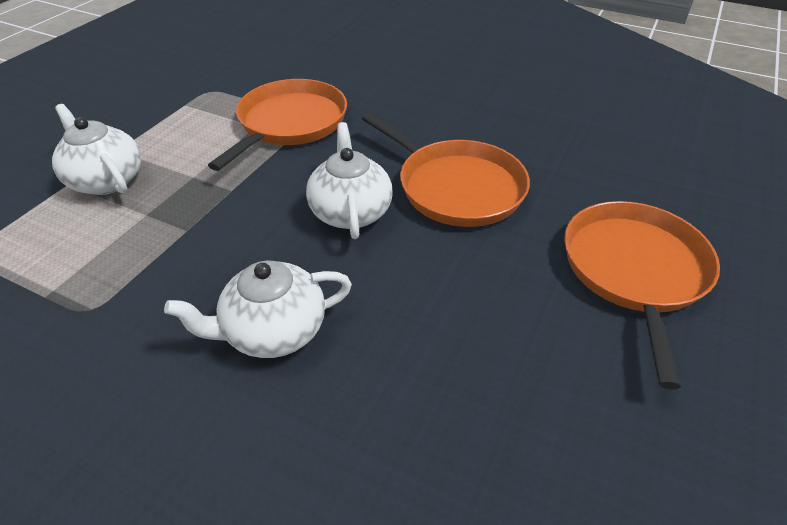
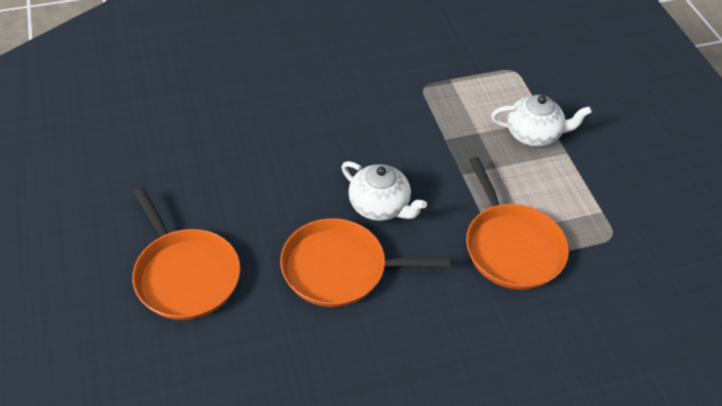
camera: 135 degrees right, 5 degrees up
(273, 331) = (337, 127): white teapot -> none

